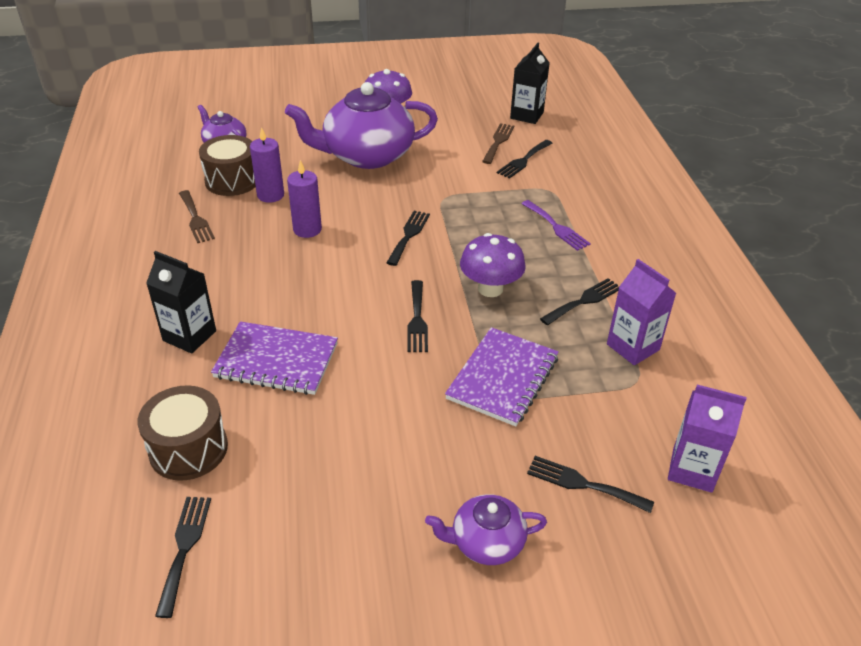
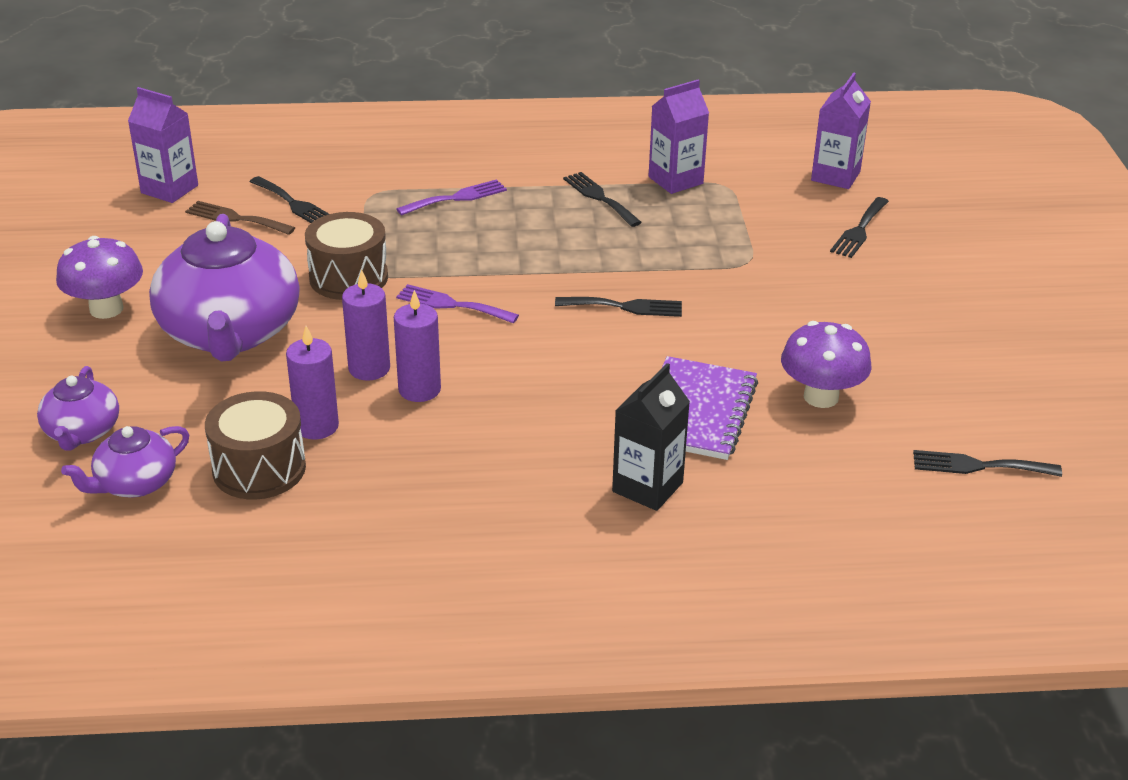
camera: 85 degrees left, 5 degrees down
(188, 449) = (845, 473): brown drum -> brown drum (348, 277)
(196, 219) = (365, 502): brown fork -> none
(330, 208) = (369, 368): none -> purple candle
(409, 235) = (452, 304): black fork -> purple fork
(486, 542) = (934, 286): purple teapot -> purple teapot (82, 432)
(490, 289) = (572, 253): purple mushroom -> purple mushroom (821, 397)
(503, 378) = (723, 259): purple notebook -> none
(526, 115) = (169, 189): black carton -> purple carton

